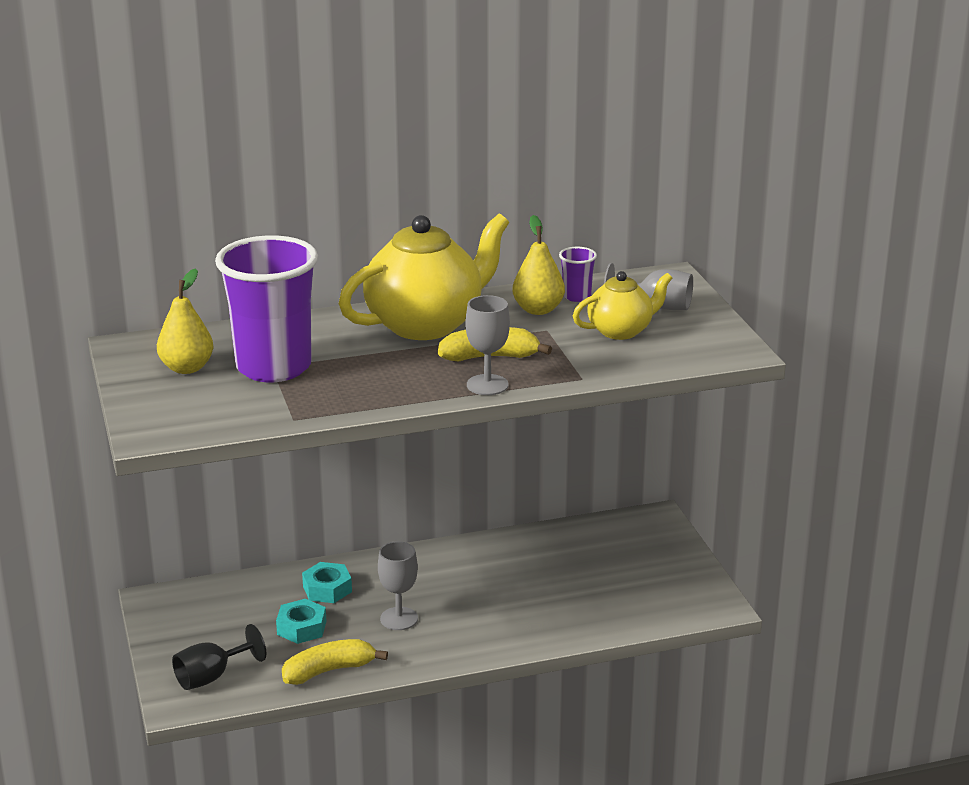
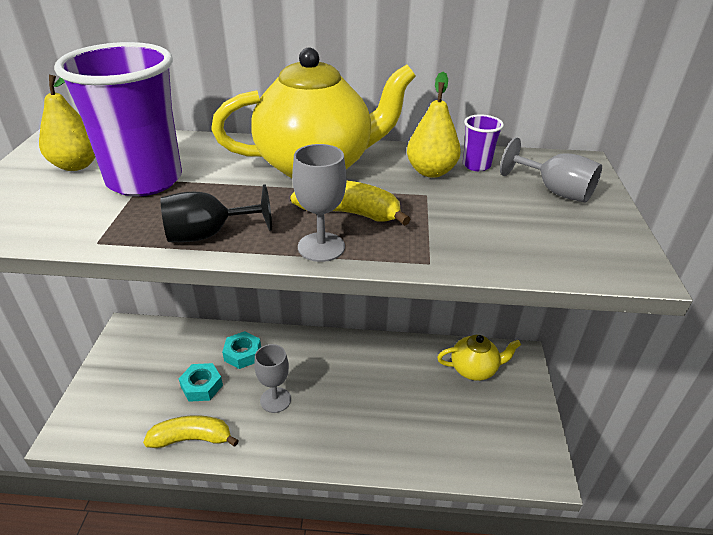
camera: 20 degrees right, 10 degrees up
(211, 677) = (108, 415): black goblet -> black goblet (208, 235)
(621, 331) = (503, 212): yellow teapot -> yellow teapot (474, 369)

